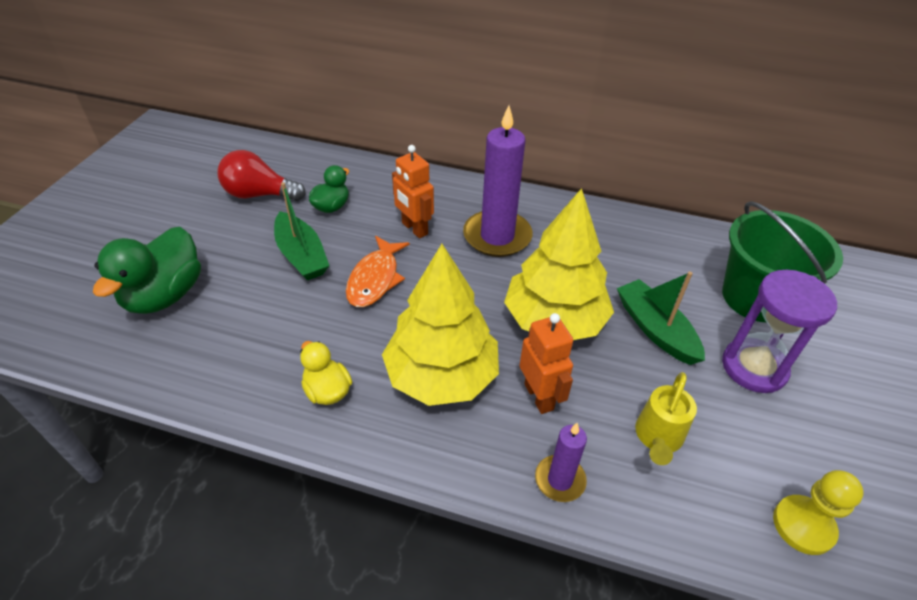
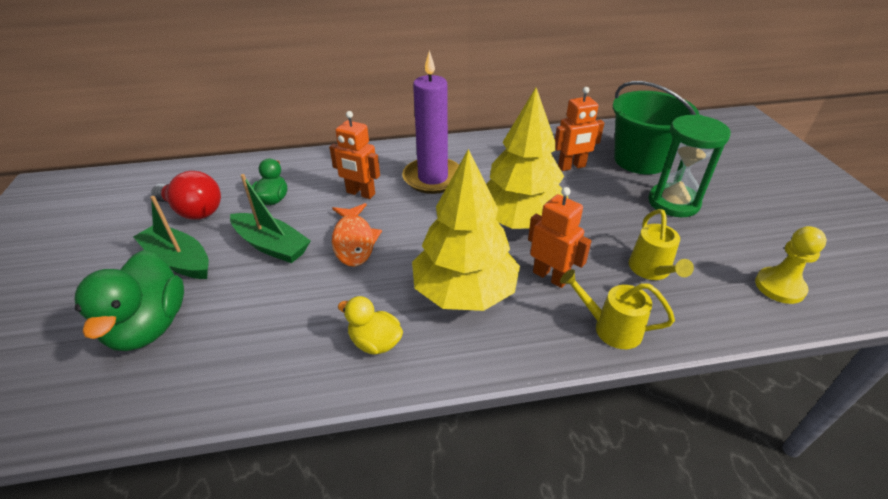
camera: 25 degrees left, 5 degrees down
(259, 195) = (193, 211): red light bulb -> red light bulb turned 135 degrees counterclockwise
(560, 480) = (610, 328): purple candle -> yellow watering can
(655, 329) = (594, 201): green boat -> green boat (179, 260)
(662, 276) = (571, 167): none -> orange robot
(754, 367) = (673, 202): purple hourglass -> green hourglass

